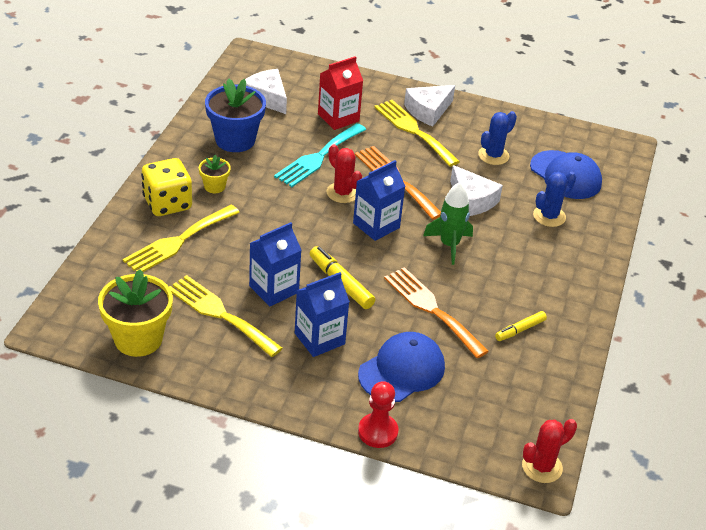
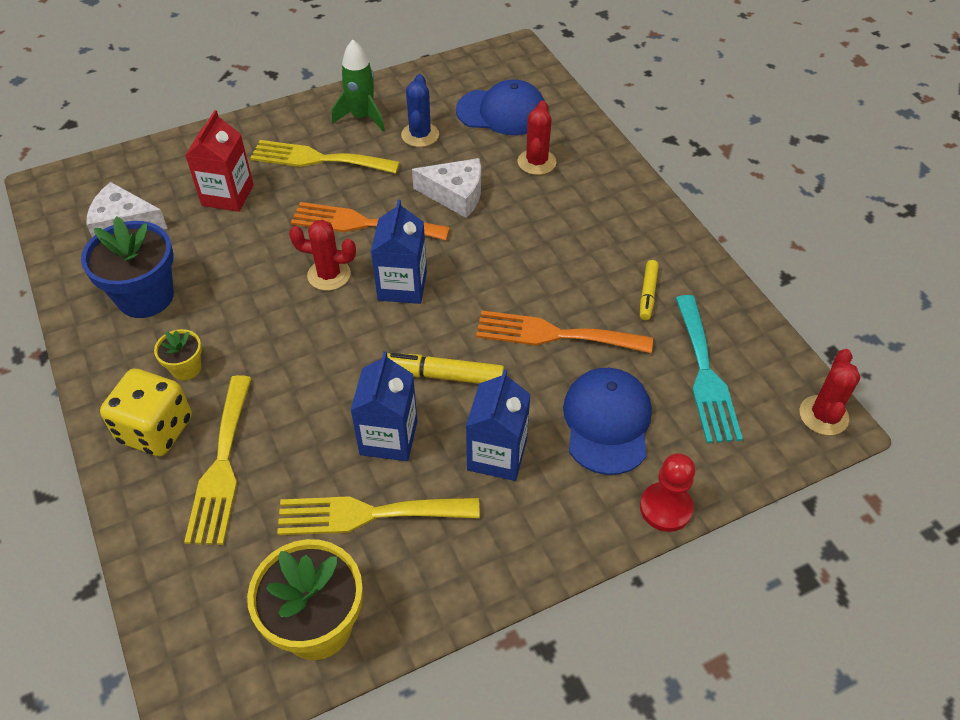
camera: 40 degrees left, 10 degrees up
(318, 157) = (258, 253): turquoise fork -> turquoise fork (705, 374)
(428, 111) = (307, 129): white cheese -> none
(449, 245) = (490, 255): green rocket -> green rocket (362, 117)
(549, 216) = (536, 162): blue cactus -> red cactus

